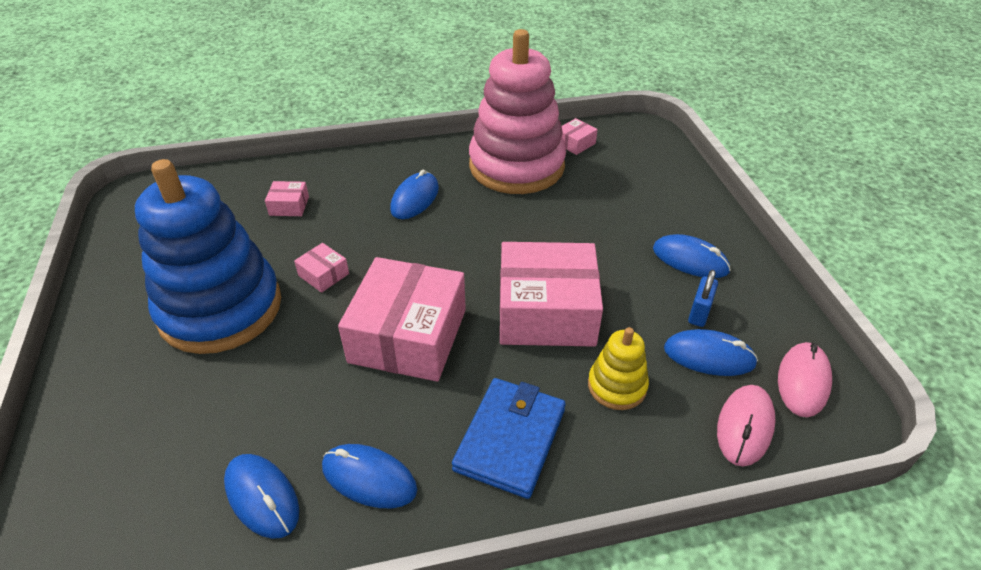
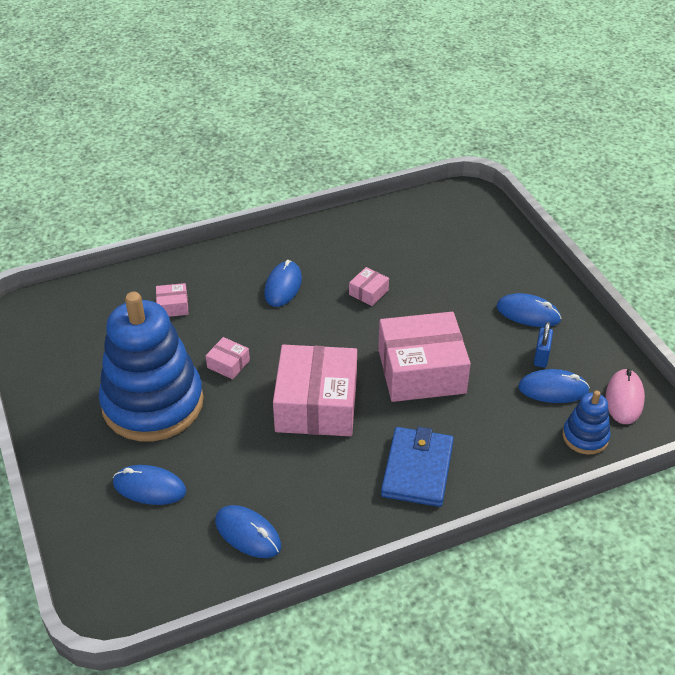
camera: 10 degrees left, 0 degrees up
(369, 478) = (322, 510): blue mouse -> blue mouse (149, 487)
(516, 166) = (364, 244): pink stacking toy -> none
(575, 143) = (411, 215): pink box -> pink box (368, 292)
(617, 386) = (488, 421): yellow stacking toy -> none
(745, 426) = (585, 437): pink mouse -> blue stacking toy

